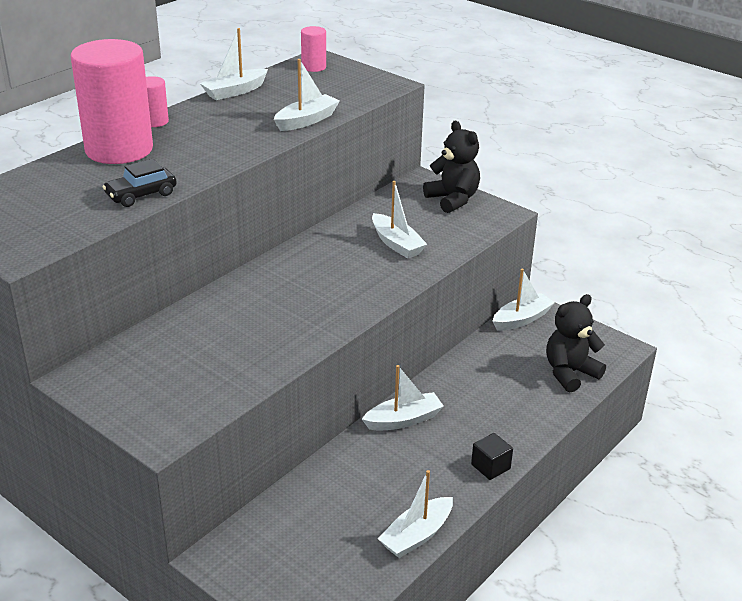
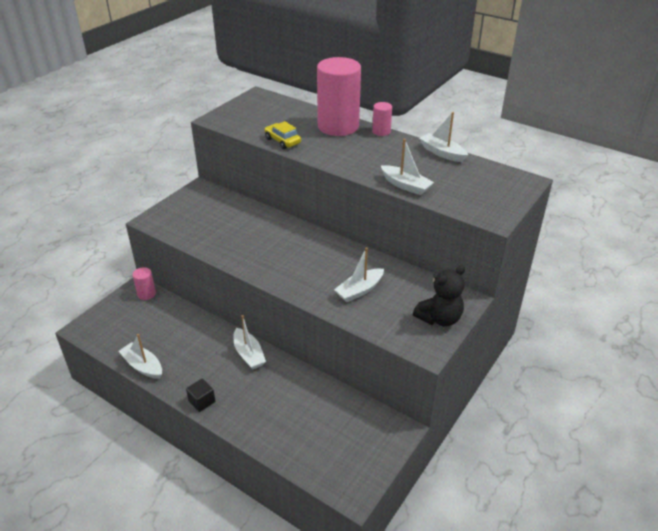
camera: 85 degrees right, 5 degrees up
(141, 195) = (282, 141): black car -> yellow car
(313, 67) = (507, 180): pink cylinder -> pink cylinder (146, 294)
(521, 319) = (381, 421): white boat -> none
(570, 373) = (312, 453): black teddy bear -> none

